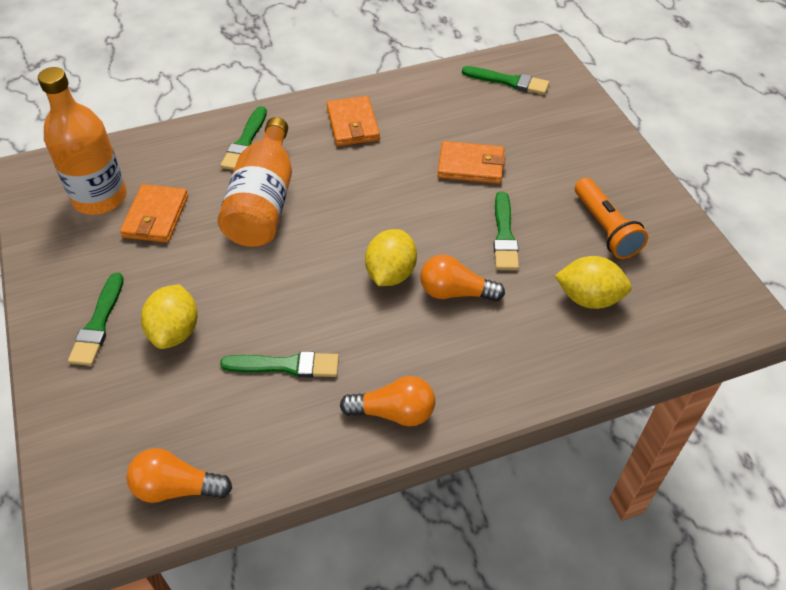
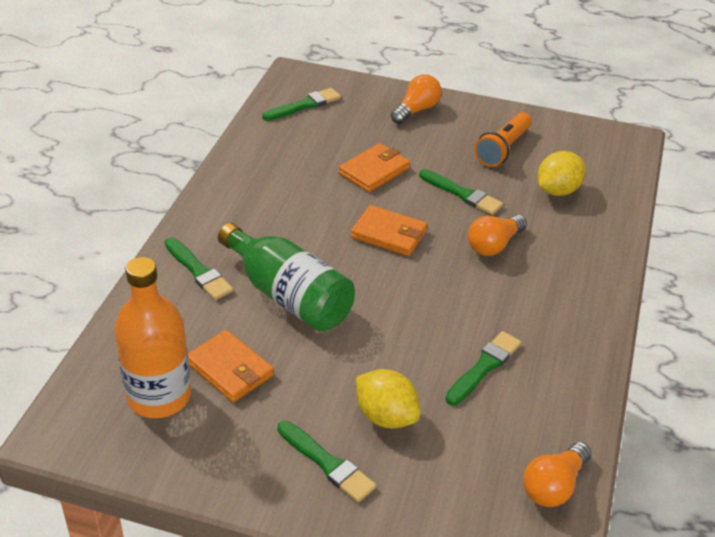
camera: 55 degrees left, 10 degrees down
(263, 202) = (288, 296): orange bottle -> green bottle
(353, 124) = (253, 202): orange wallet -> orange wallet (389, 234)
(390, 273) = (443, 266): yellow lemon -> none
(394, 412) = (578, 332): orange light bulb -> orange light bulb (416, 110)
(605, 228) = (502, 149): orange flashlight -> orange flashlight turned 105 degrees clockwise

